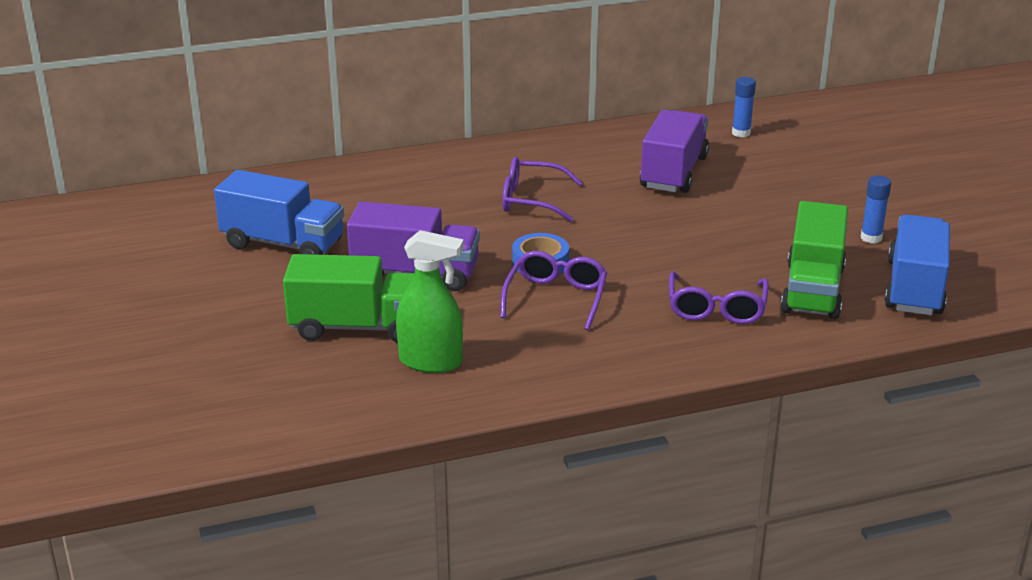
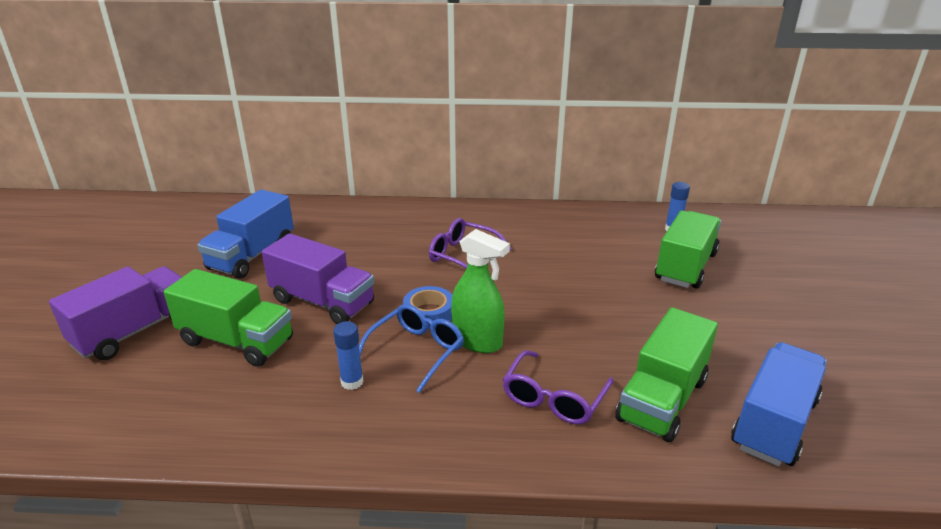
camera: 20 degrees right, 0 degrees up
(283, 244) = (252, 256): blue truck -> blue truck turned 75 degrees clockwise
(431, 362) = (262, 392): green spray bottle -> green spray bottle (477, 341)
(556, 298) = (416, 351): purple glasses -> blue glasses
(673, 172) = (595, 253): purple truck -> purple truck (134, 331)
(774, 170) = (685, 267): none -> green truck
(871, 238) = (749, 353): blue glue stick -> blue glue stick (352, 382)

